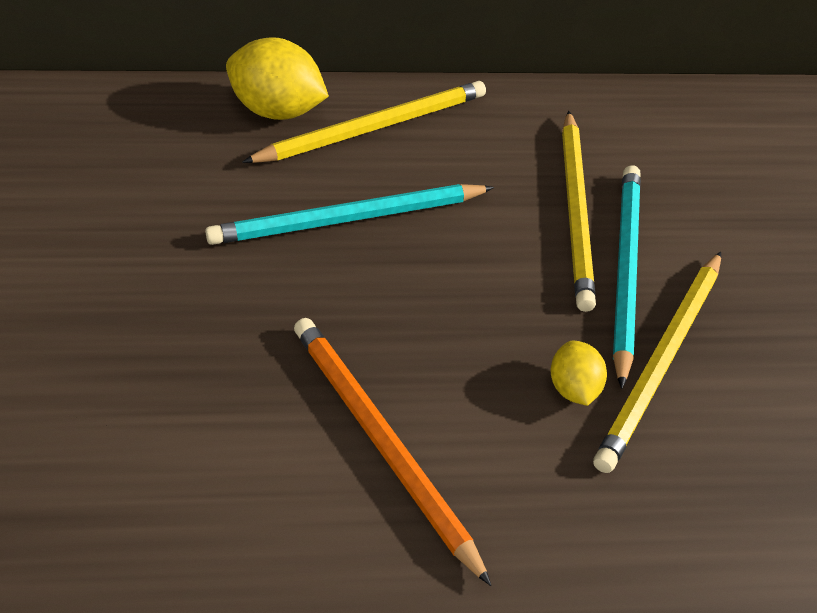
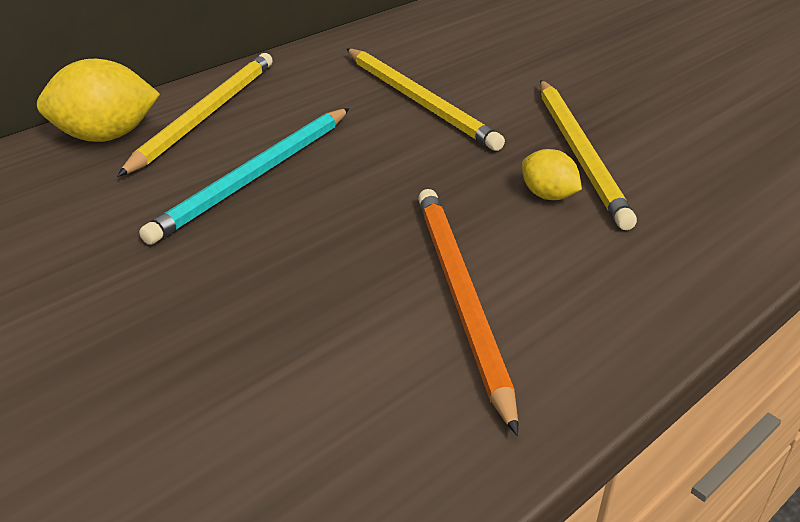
camera: 35 degrees left, 10 degrees down
(381, 442) = (461, 297): orange pencil -> orange pencil turned 60 degrees clockwise
(625, 270) = (492, 118): turquoise pencil -> none

